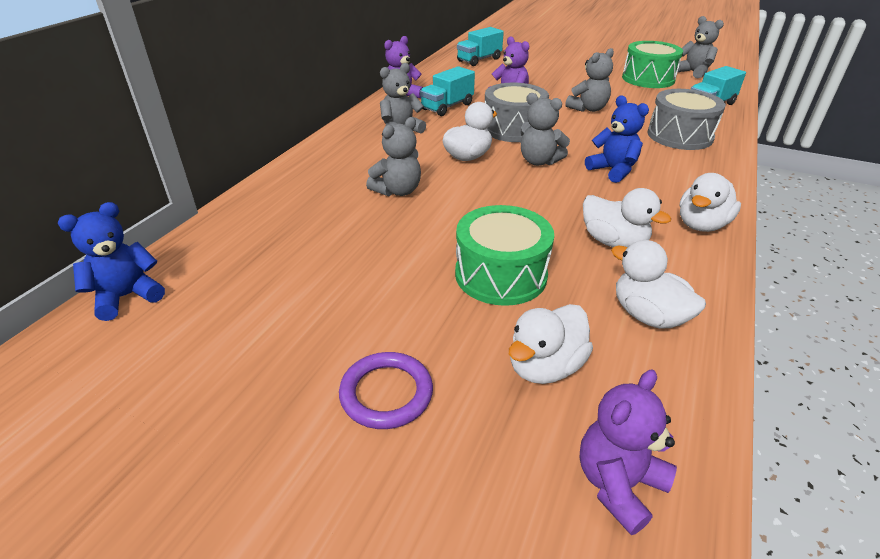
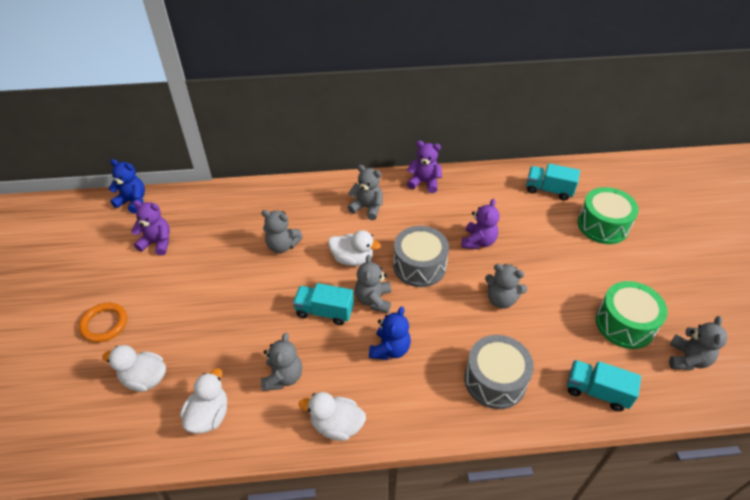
camera: 60 degrees right, 10 degrees up
(386, 393) = (104, 324): purple ring -> orange ring
(447, 107) = (428, 213): turquoise truck -> turquoise truck (324, 311)
(500, 275) = (216, 331): green drum -> green drum (603, 225)
(613, 242) = (283, 377): white duck -> grey teddy bear
(618, 484) = (76, 432): purple teddy bear -> purple teddy bear (157, 243)

